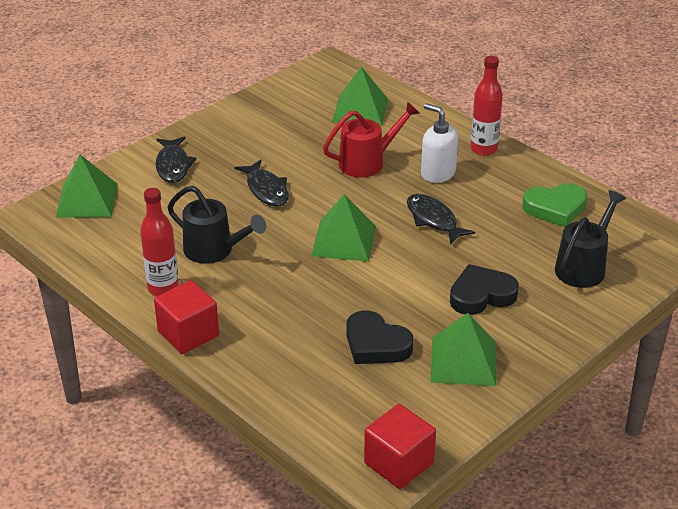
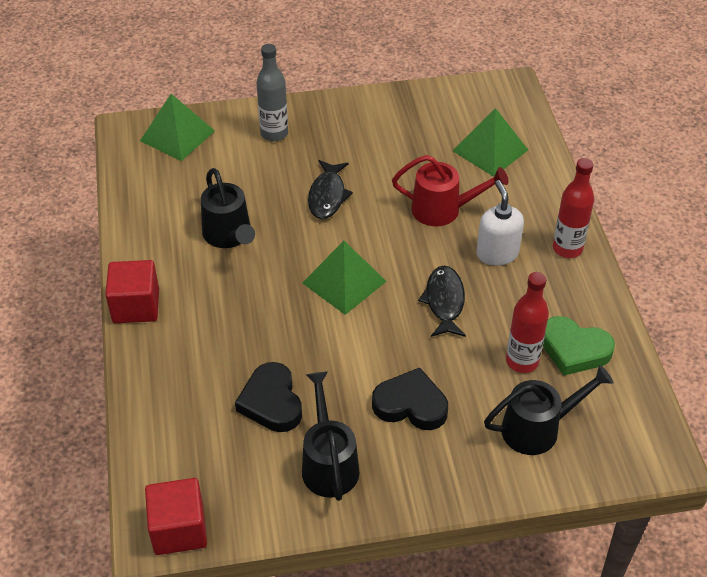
camera: 35 degrees right, 10 degrees up
(163, 288) = (157, 252): red bottle -> red bottle (522, 361)
(173, 166) = (274, 133): black fish -> grey bottle
(463, 361) = (328, 463): green pyramid -> black watering can

